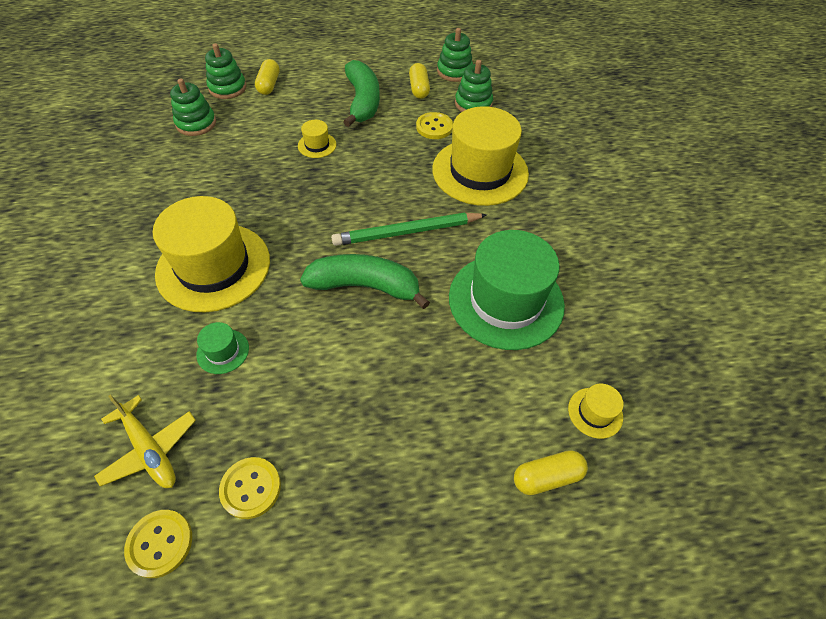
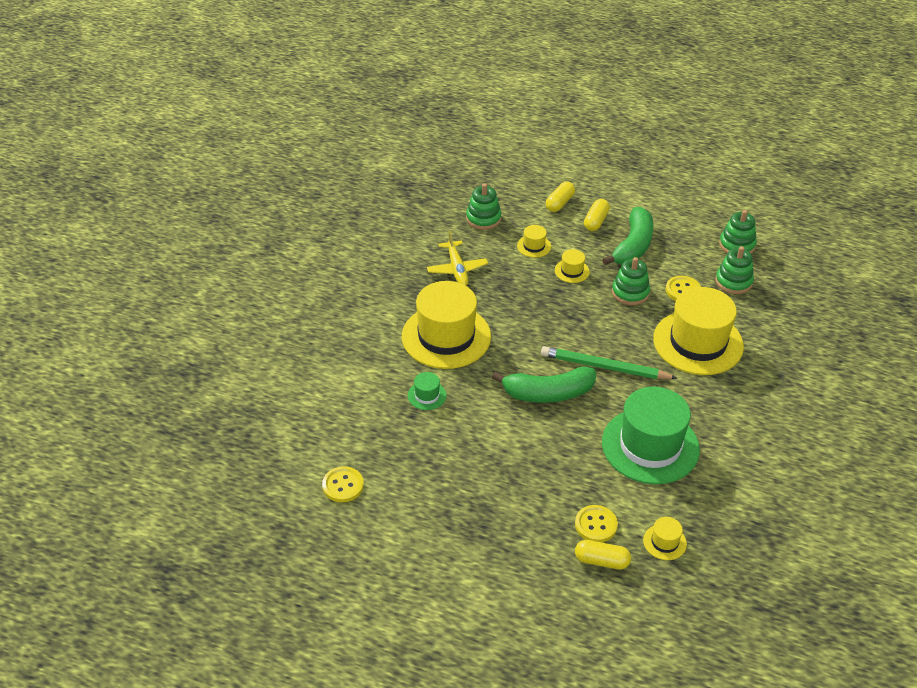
camera: 30 degrees right, 10 degrees down
(149, 449) = (356, 433): yellow plane -> yellow plane (457, 269)
(227, 88) = (523, 195): green stacking toy -> green stacking toy (630, 292)
(251, 488) = (407, 481): yellow button -> yellow button (596, 525)
(264, 133) = (534, 246): none -> yellow hat
(365, 286) = (548, 393): green banana -> green banana turned 135 degrees clockwise
(419, 89) = (692, 250): yellow capsule -> yellow capsule (596, 221)

